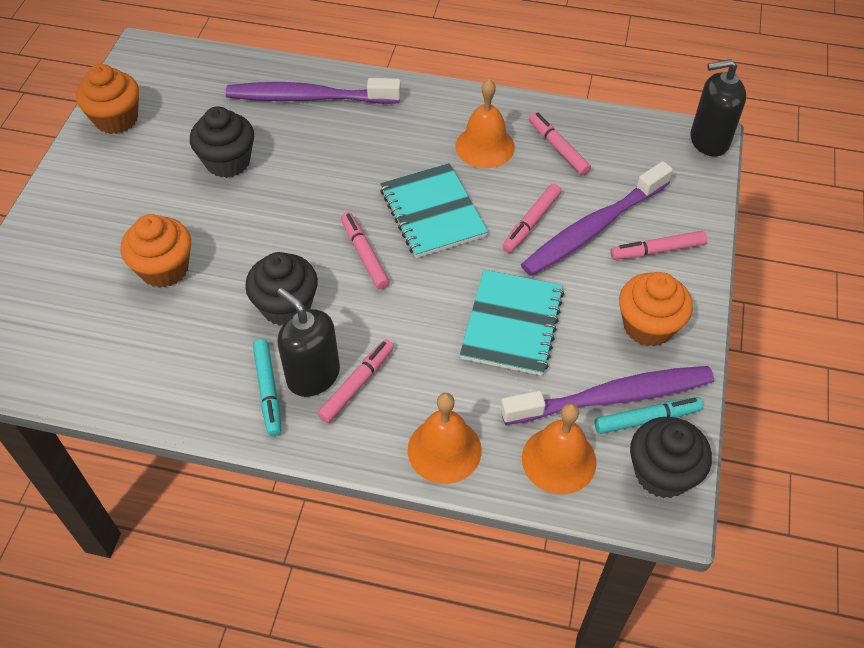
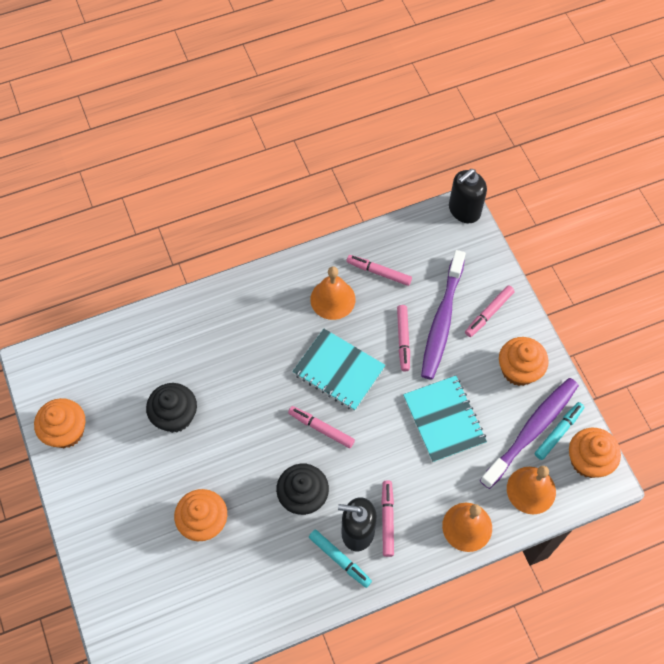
camera: 35 degrees left, 10 degrees up
(310, 98) = (187, 330): purple toothbrush -> none
(662, 473) = (588, 461): black cupcake -> orange cupcake

